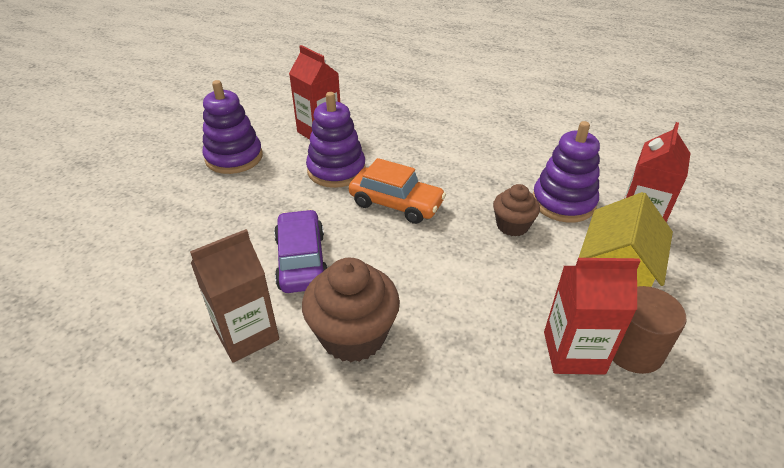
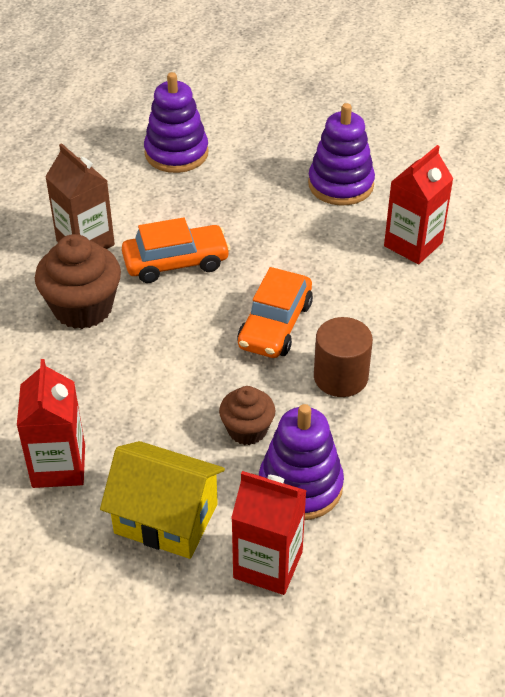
camera: 85 degrees right, 5 degrees up
(301, 261) = (176, 262): purple car -> orange car
(336, 170) = (332, 269): purple stacking toy -> purple stacking toy (176, 153)
(632, 349) = (61, 516): brown cylinder -> brown cylinder (340, 377)

